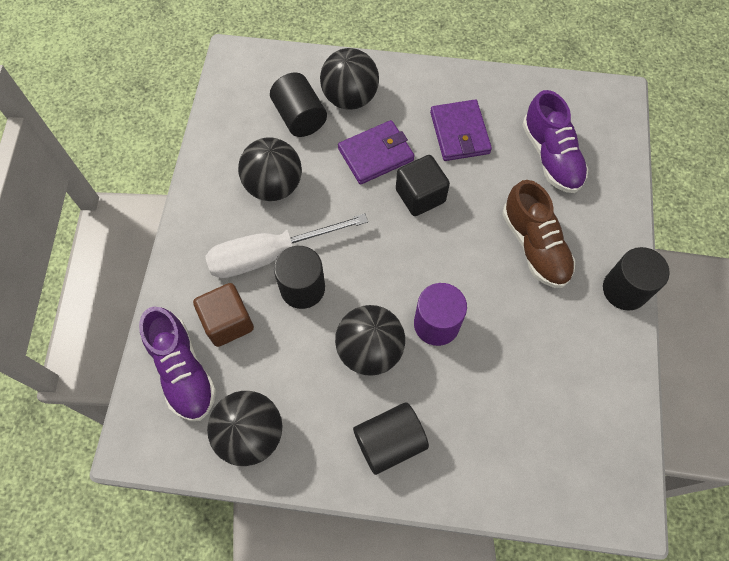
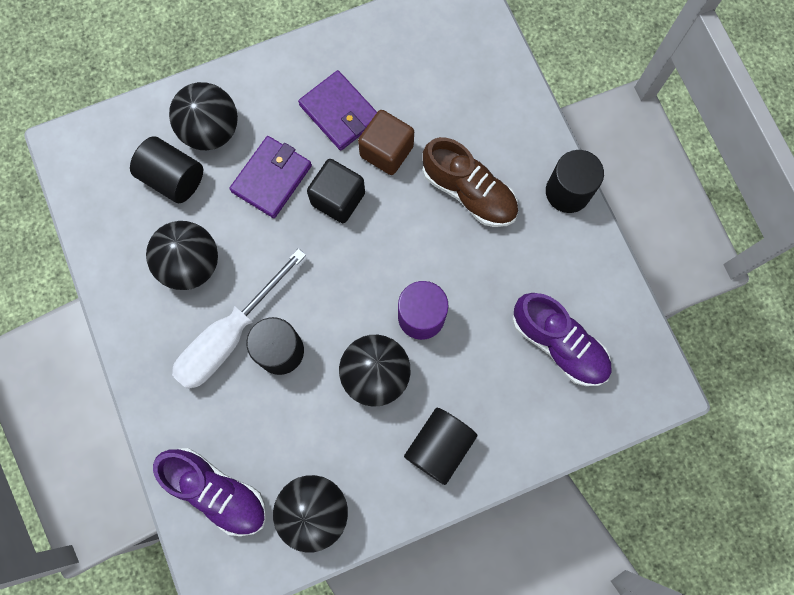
camera: 30 degrees left, 10 degrees up
(228, 322) = (230, 423): brown cube -> brown cube (386, 151)
(551, 156) = (438, 92): purple shoe -> purple shoe (558, 344)

